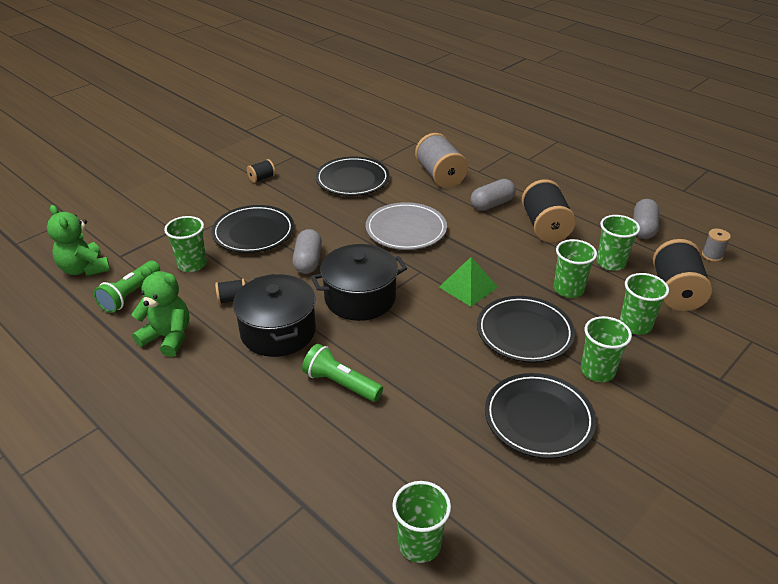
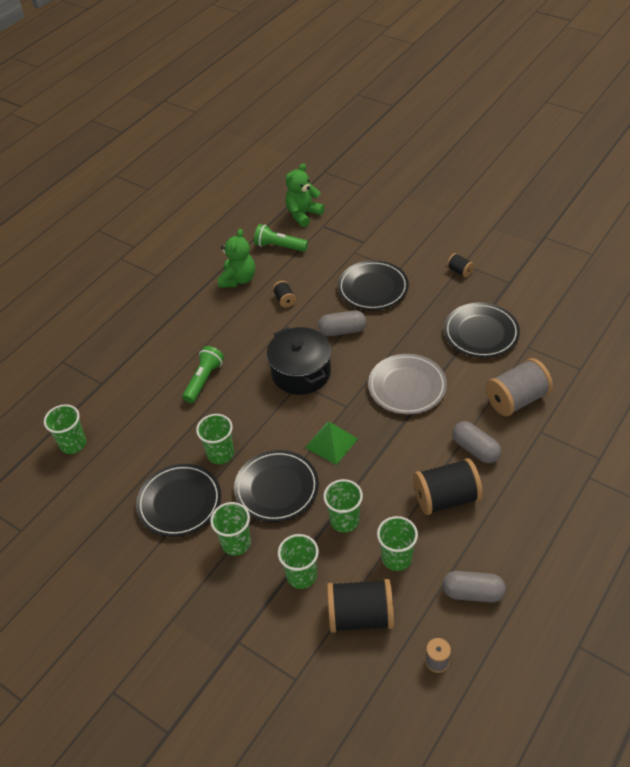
camera: 85 degrees right, 10 degrees up
(192, 264) = (321, 266): green cup -> green cup (220, 454)
(278, 331) = (253, 334): black pot -> none

